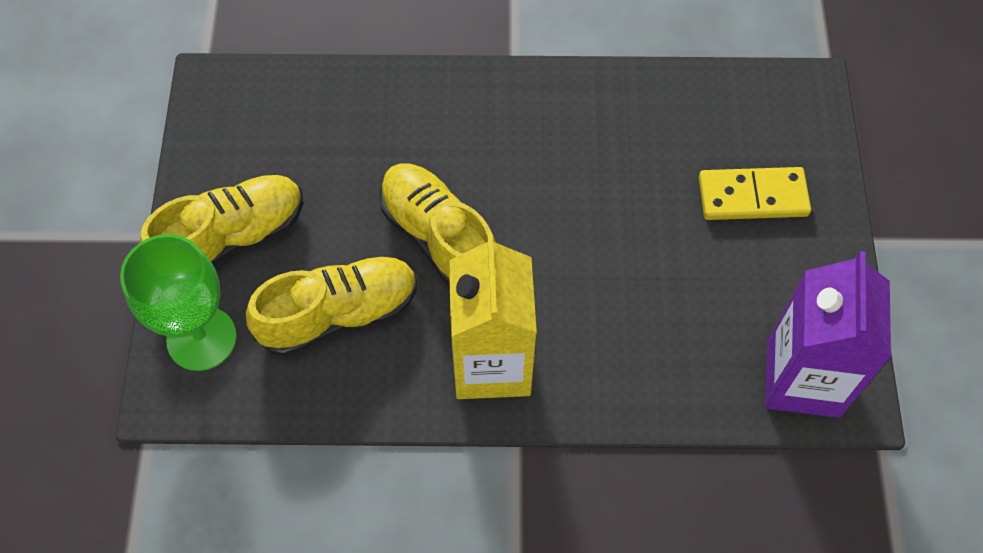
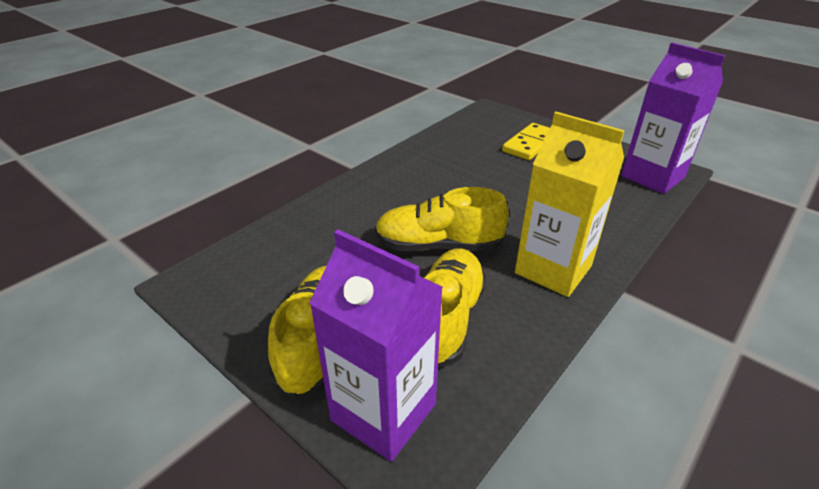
camera: 50 degrees left, 25 degrees down
(201, 338) = (383, 412): green goblet -> purple carton

